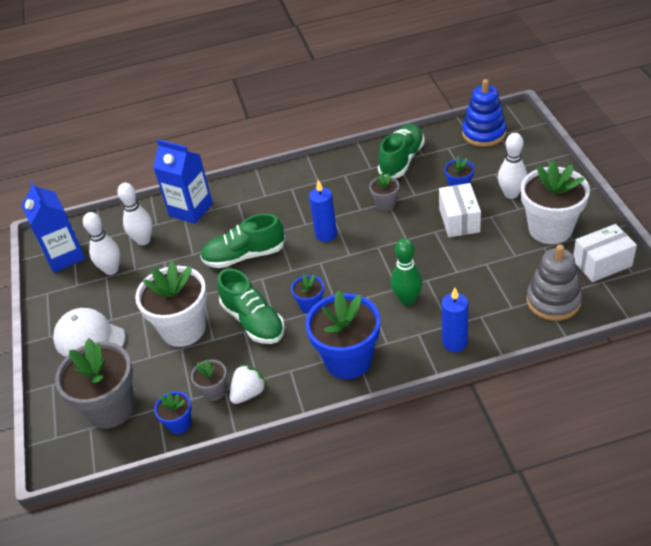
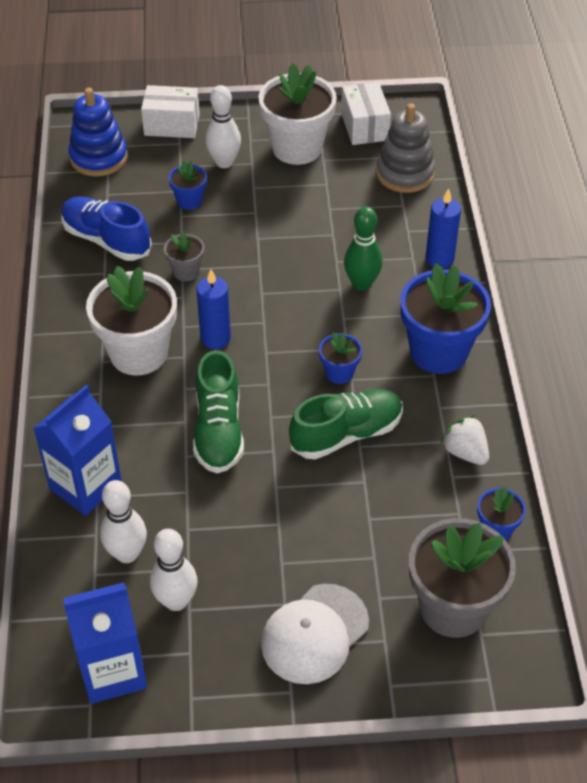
camera: 85 degrees left, 5 degrees up
(183, 329) = (335, 513): white flower pot -> white flower pot (138, 353)
(214, 391) = (453, 487): grey flower pot -> none
(402, 160) = (106, 240): green shoe -> blue shoe
(459, 220) = (248, 213): white box -> white box (172, 125)

